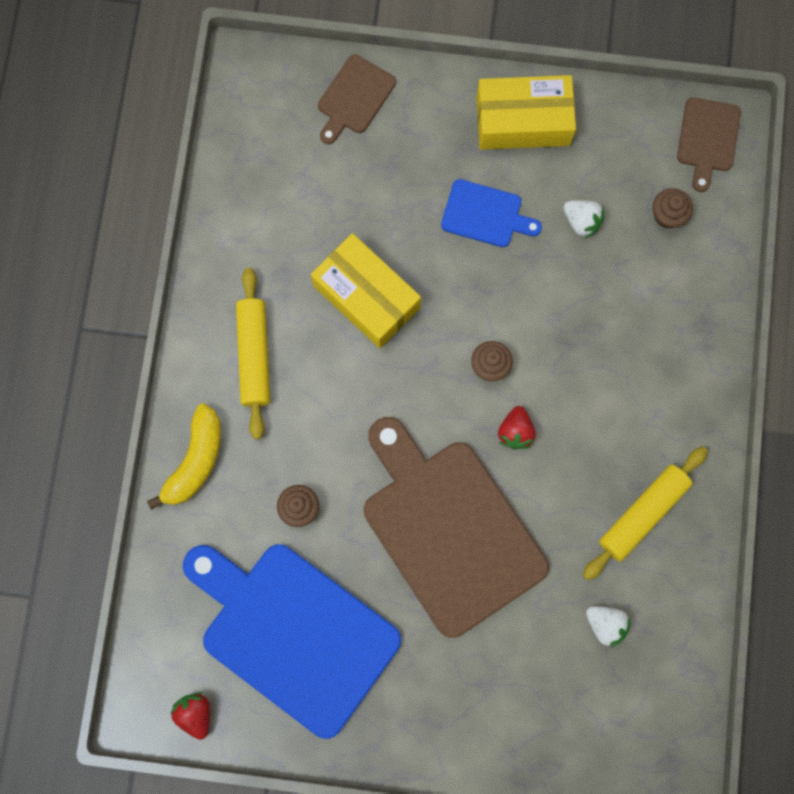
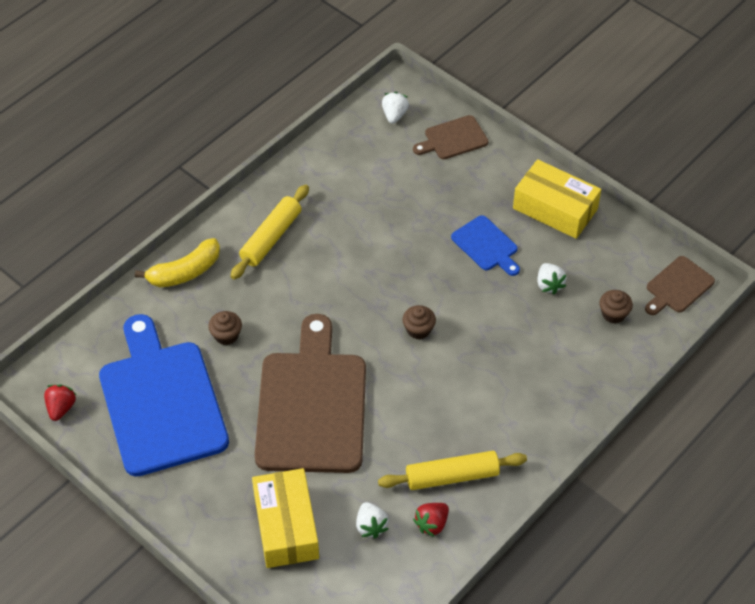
camera: 35 degrees right, 25 degrees down
(268, 106) = (394, 115): none -> white strawberry
(366, 296) = (369, 246): yellow box -> yellow box (286, 526)
(515, 432) = (404, 376): red strawberry -> red strawberry (432, 524)

